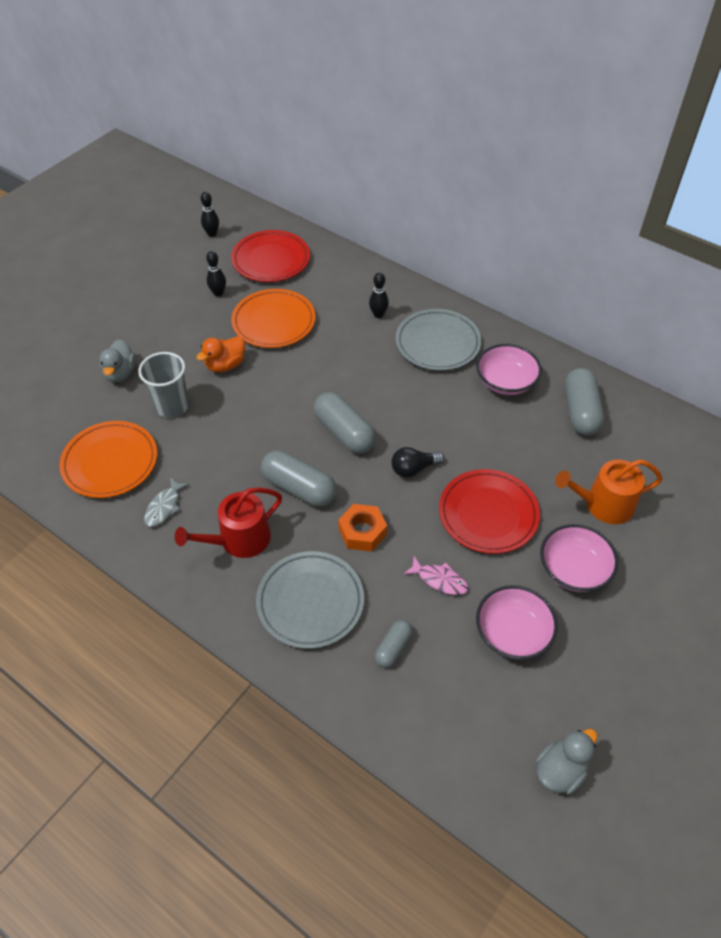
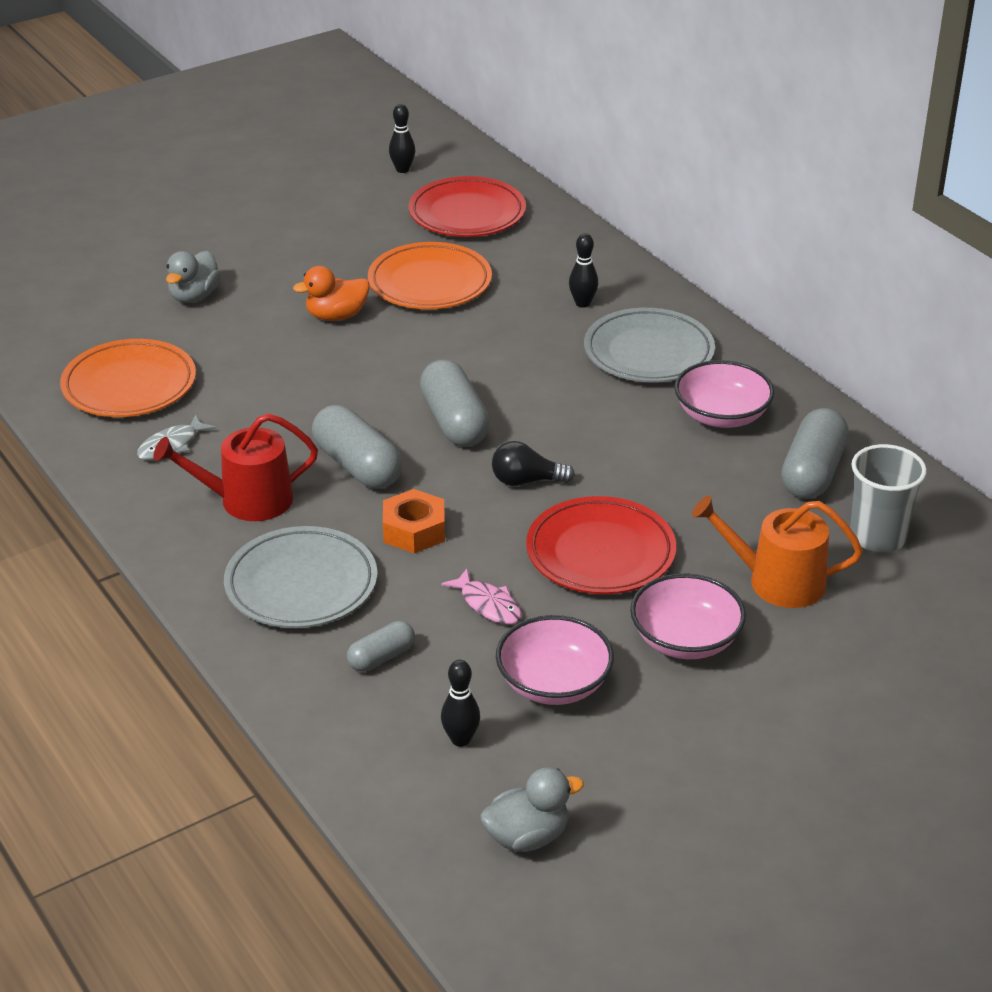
camera: 20 degrees right, 15 degrees down
(172, 406) = (240, 344): grey cup -> grey cup (877, 537)
(218, 293) = (372, 236): black bowling pin -> black bowling pin (460, 739)

